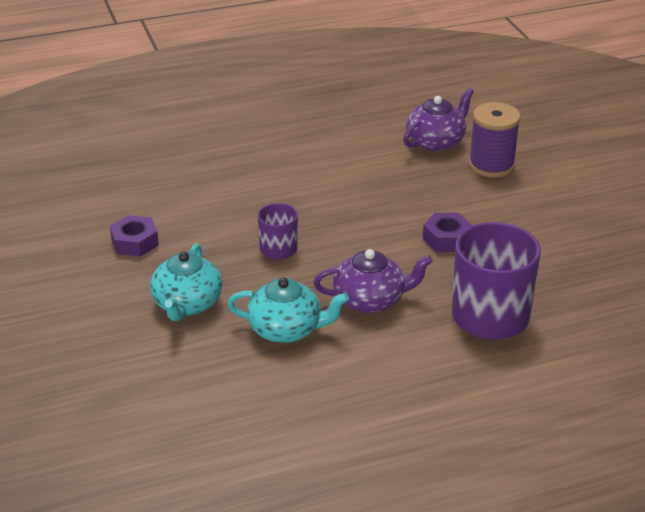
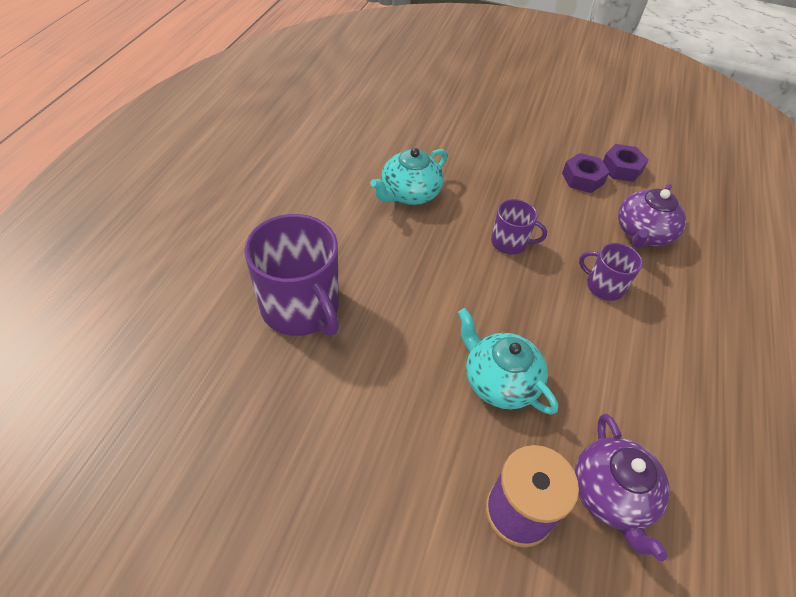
camera: 125 degrees right, 15 degrees up
(187, 304) = (484, 167): turquoise teapot -> turquoise teapot (499, 381)
(269, 190) = (604, 286): none -> purple mug
(370, 300) = (395, 252): purple teapot -> purple teapot (642, 233)
(447, 239) = (423, 357): purple nut -> purple nut (621, 168)

